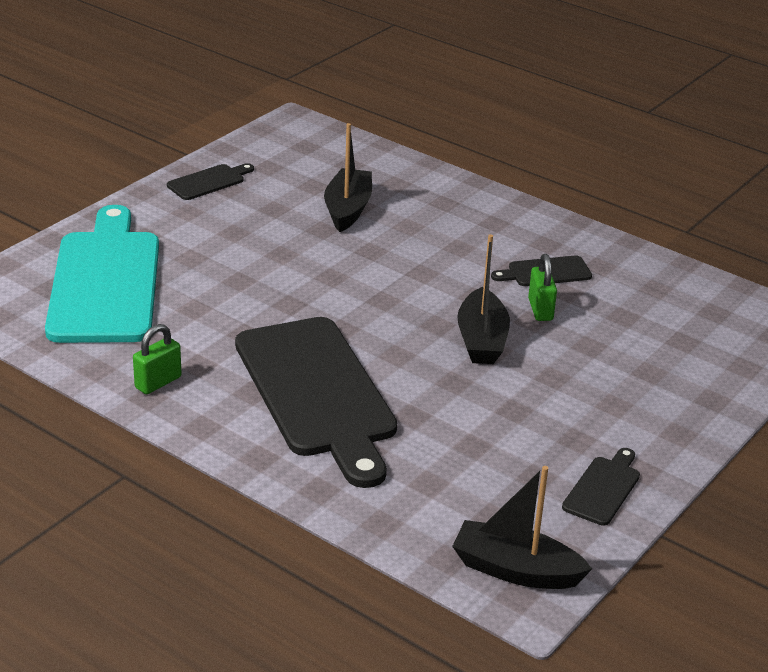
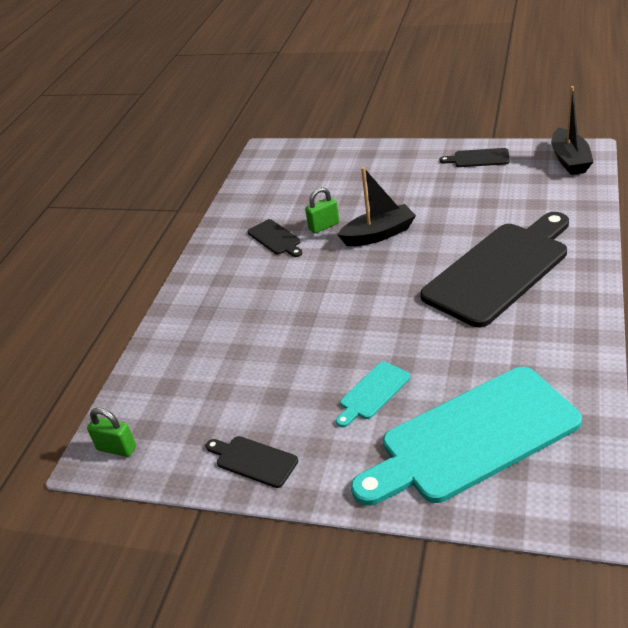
camera: 105 degrees left, 5 degrees up
(158, 382) = (565, 339): green padlock -> green padlock (117, 448)
(219, 254) = (373, 393): none -> turquoise cutting board
(348, 209) = (248, 354): black boat -> none

